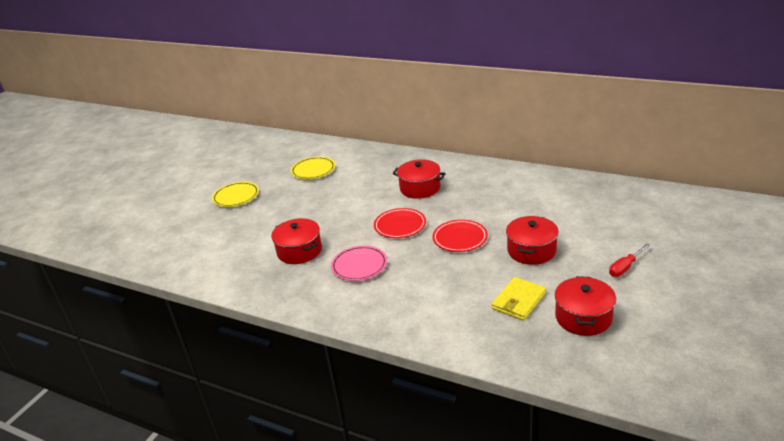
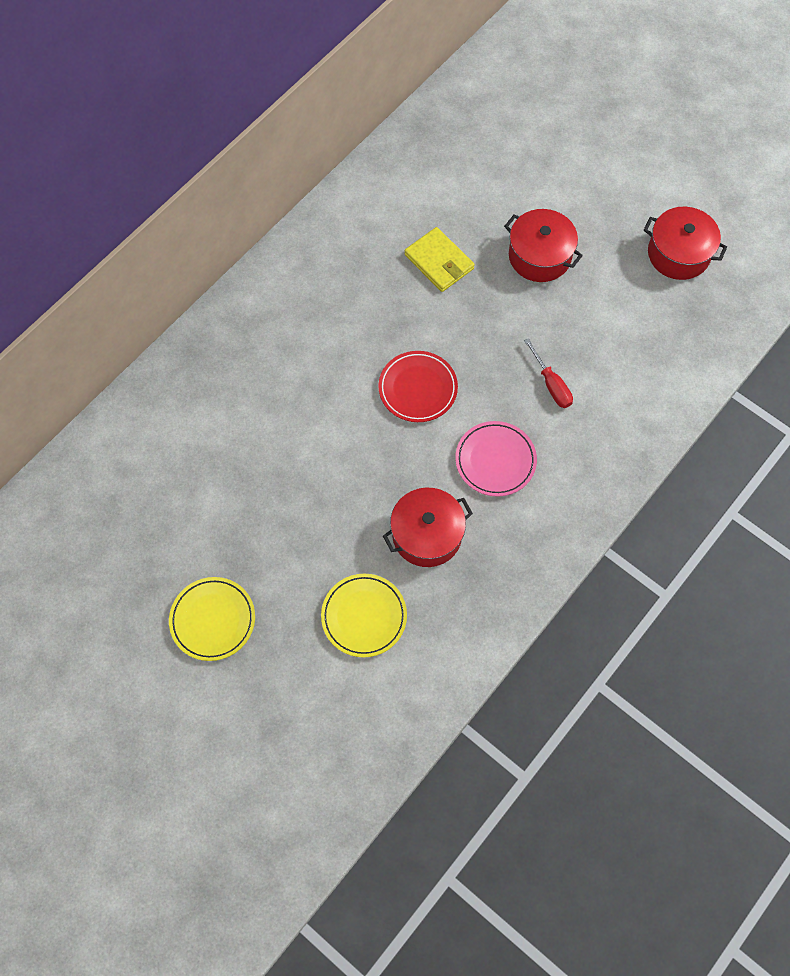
camera: 80 degrees left, 35 degrees up
(313, 170) = (184, 481): yellow plate -> yellow plate (364, 616)
(420, 188) = (326, 338): red pot -> none
(460, 238) = (480, 325): red plate -> none
(518, 301) = (631, 303): yellow wallet -> yellow wallet (439, 262)
(625, 267) = (607, 180): red screwdriver -> red screwdriver (551, 384)

